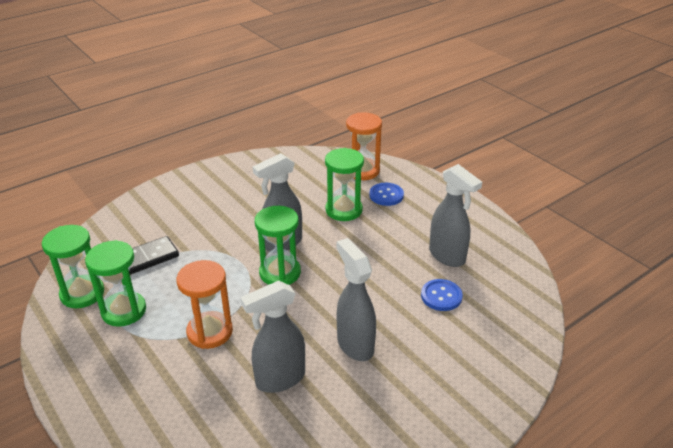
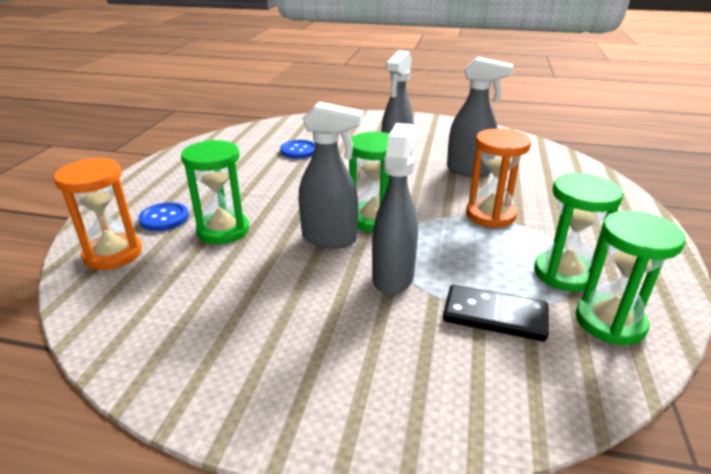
camera: 130 degrees left, 5 degrees down
(447, 256) = (243, 162): grey spray bottle -> grey spray bottle (393, 277)

